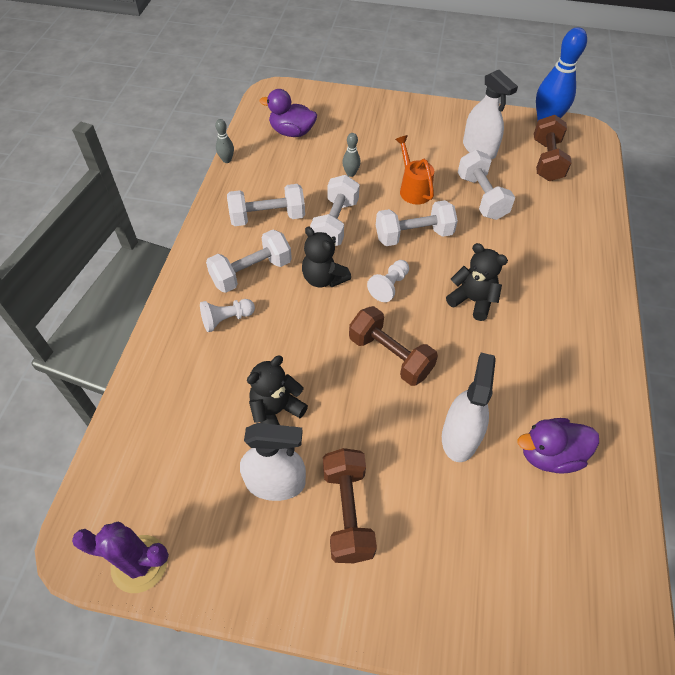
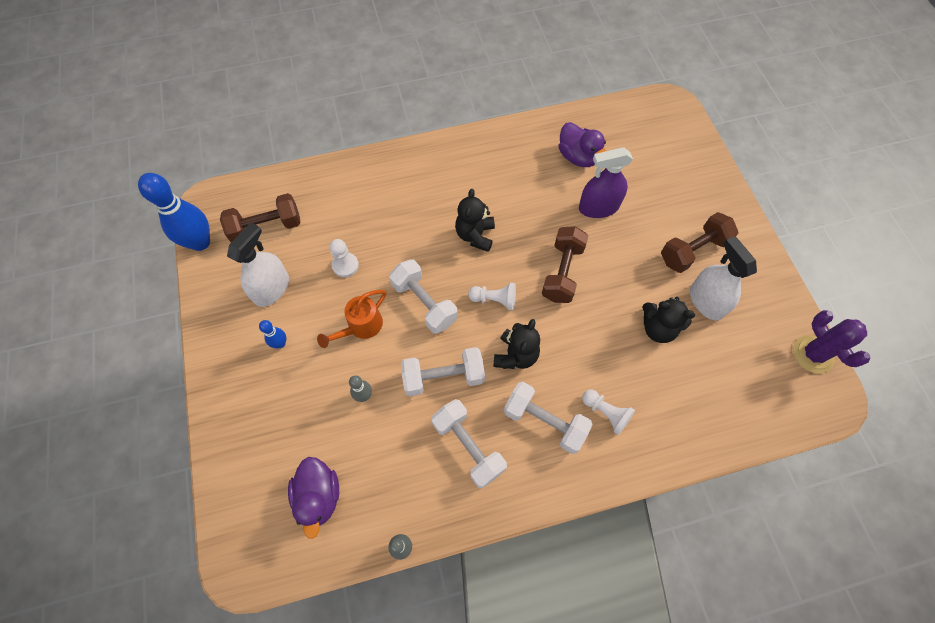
camera: 115 degrees left, 10 degrees up
(424, 142) = (280, 343): none -> blue bowling pin
(459, 437) = (598, 207): white spray bottle -> purple spray bottle
(481, 197) = (345, 265): white dumbbell -> white pawn

